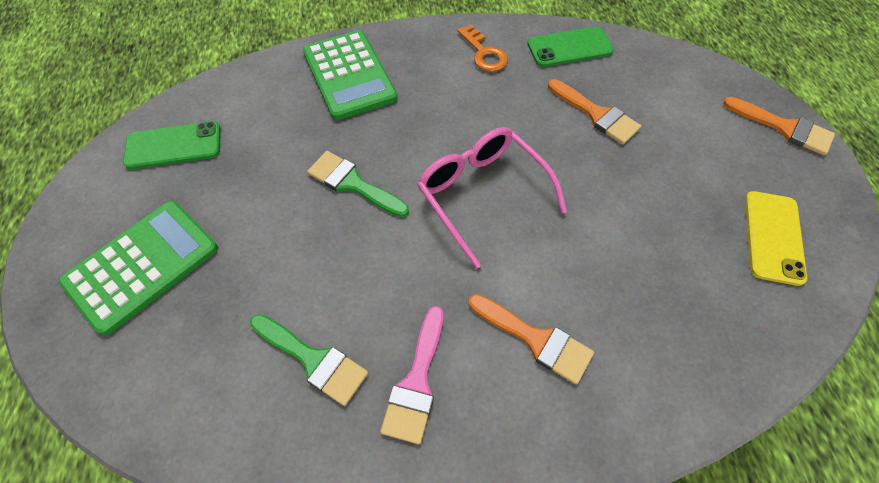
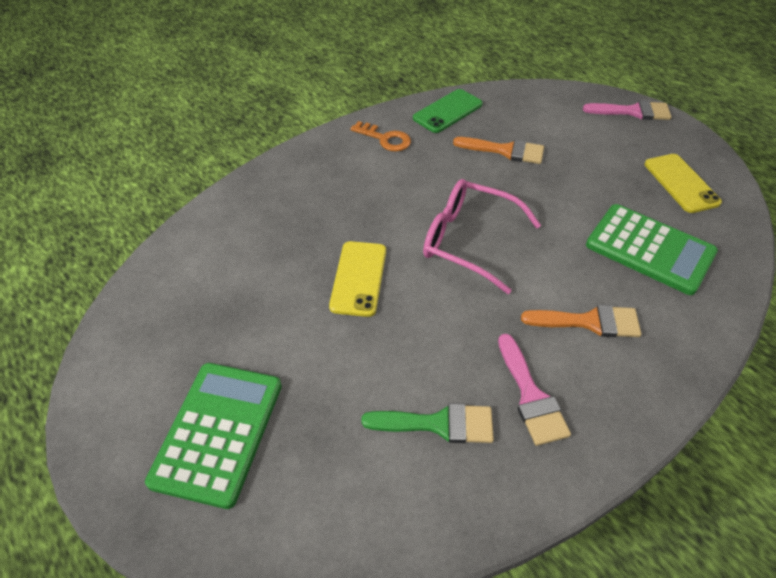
camera: 30 degrees left, 10 degrees down
(174, 146) = (162, 320): green phone -> none
(349, 75) = (284, 197): green calculator -> green calculator (649, 249)
(353, 183) = (358, 278): green brush -> yellow phone
(784, 127) = (632, 111): orange brush -> pink brush

